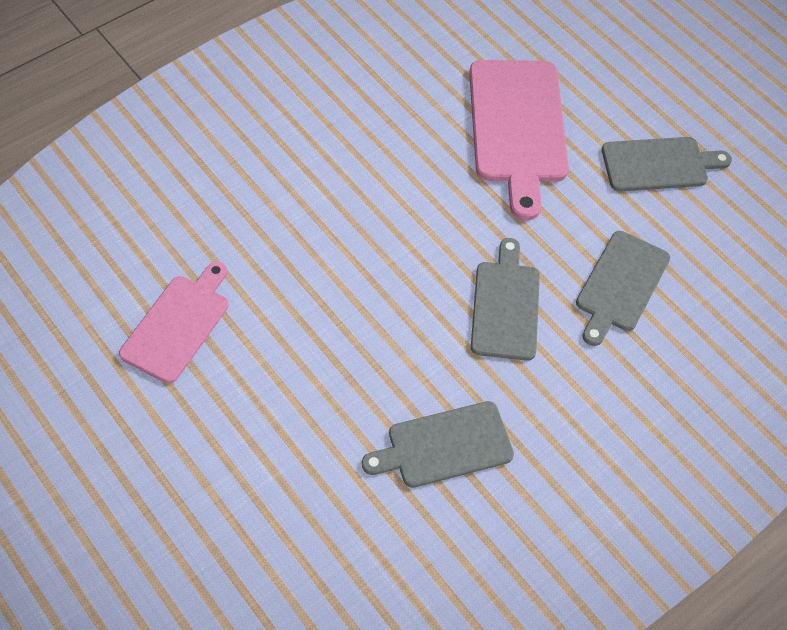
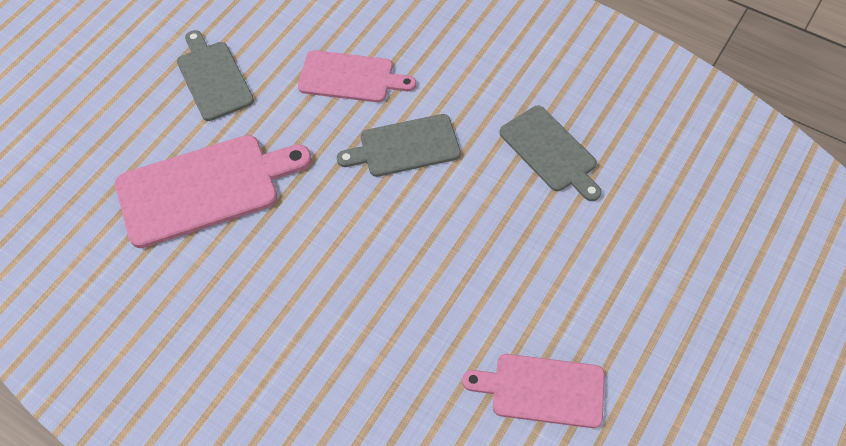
camera: 105 degrees left, 0 degrees up
(621, 285) = (350, 77): grey cutting board -> pink cutting board

